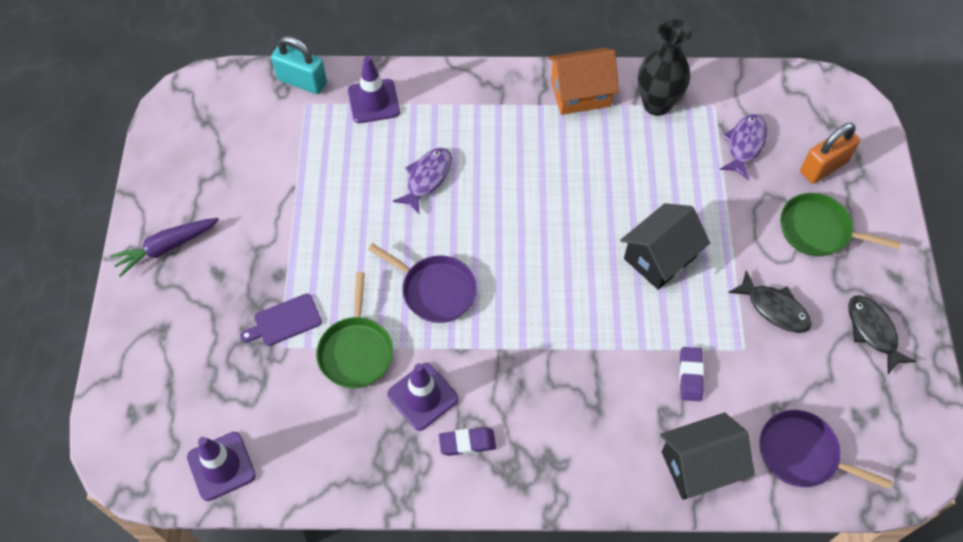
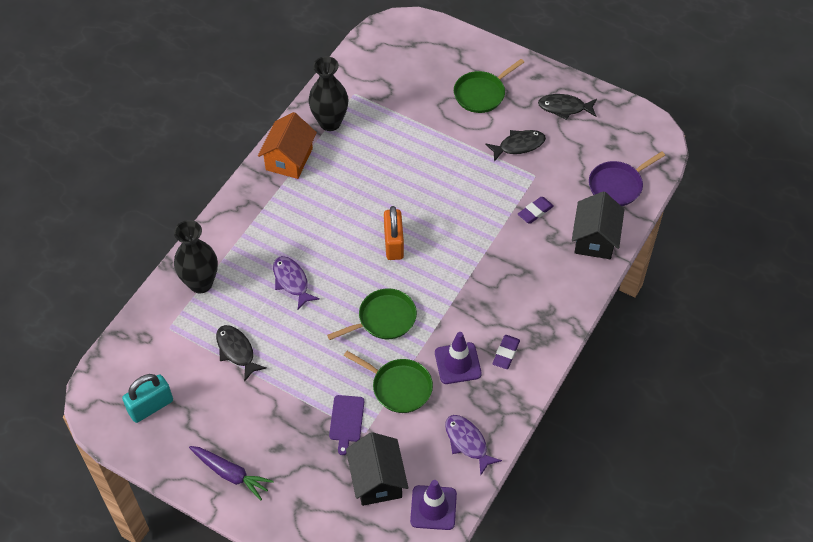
camera: 60 degrees left, 5 degrees down
(166, 248) = (231, 474): purple carrot -> purple carrot turned 60 degrees counterclockwise
(302, 81) = (146, 321): turquoise padlock -> turquoise padlock (151, 406)
(312, 175) = (236, 351): none -> black fish
(373, 101) = (200, 283): purple traffic cone -> black vase
(435, 290) = (384, 319): purple pan -> green pan
(659, 257) = (445, 183): black house -> black house (377, 480)
(690, 375) = (535, 212): purple eraser -> purple eraser turned 75 degrees counterclockwise
(745, 145) = (395, 94): purple fish -> purple fish (467, 442)
(823, 167) = (440, 65): orange padlock -> orange padlock (393, 243)

